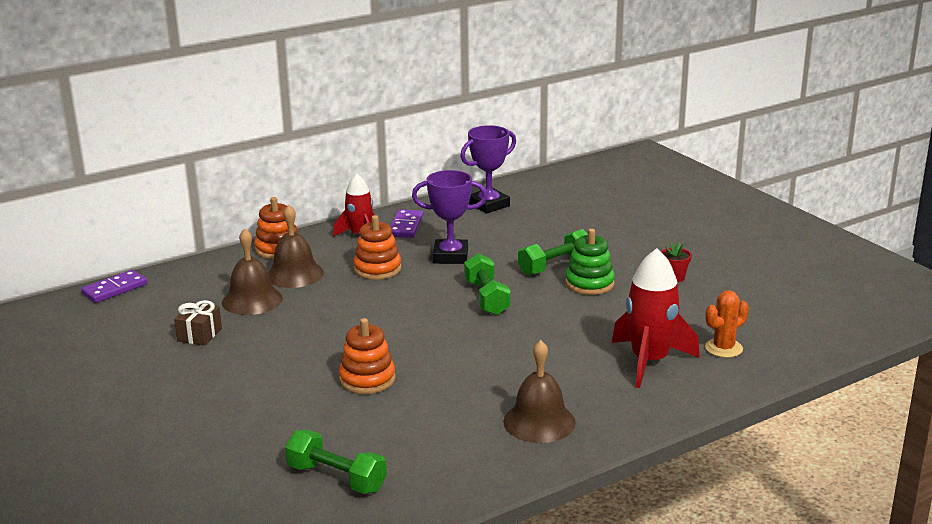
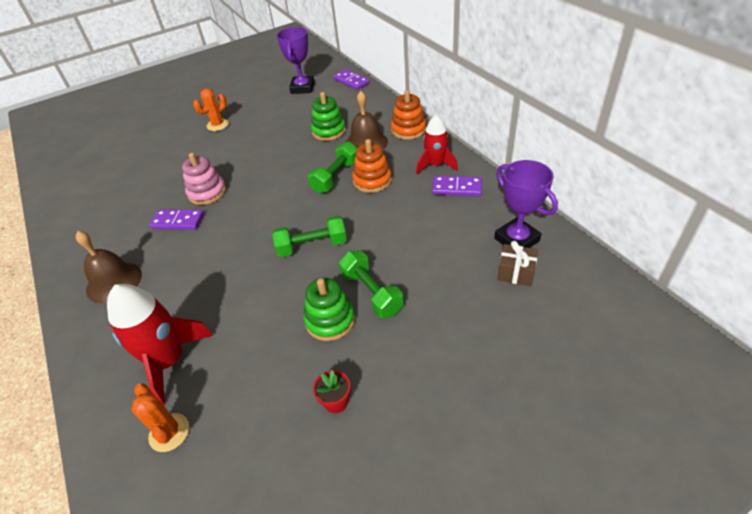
camera: 95 degrees right, 20 degrees up
(178, 396) = (218, 125): none -> orange cactus
(199, 335) = (286, 120): brown gift -> brown gift (516, 273)
(252, 300) = (329, 131): brown bell -> green stacking toy
(336, 478) = (104, 192): green dumbbell -> green dumbbell (336, 177)
(367, 379) = (207, 192): orange stacking toy -> pink stacking toy
(426, 393) = (178, 221): none -> purple domino
(450, 256) = (394, 219): purple trophy -> purple trophy (302, 88)

